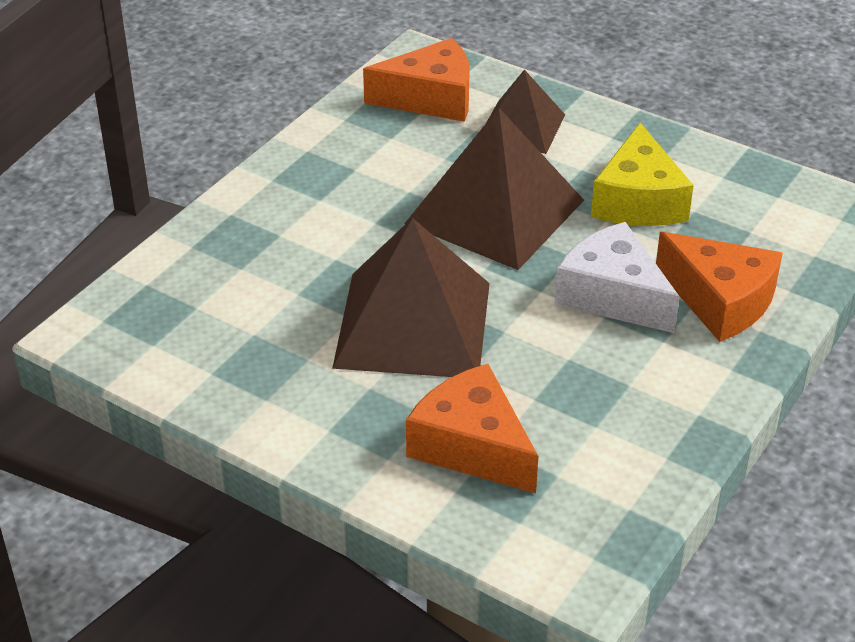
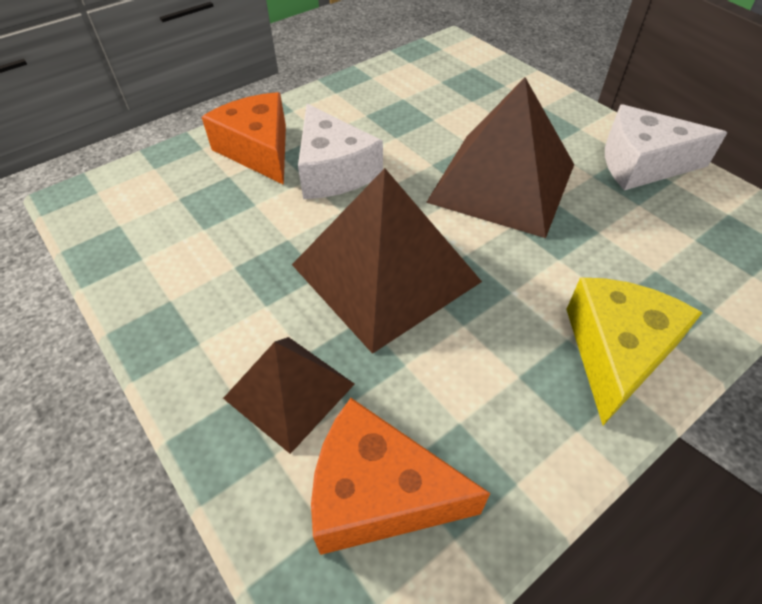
camera: 160 degrees left, 10 degrees up
(247, 388) = (642, 163): none -> white cheese
(472, 446) = (486, 102): orange cheese -> none
(638, 200) = (242, 251): yellow cheese -> yellow cheese (616, 352)

